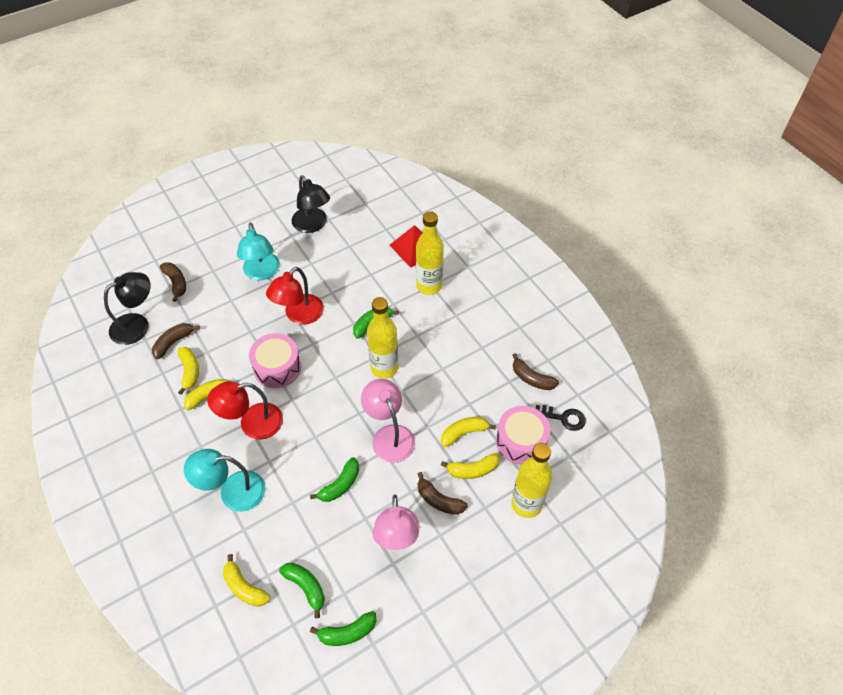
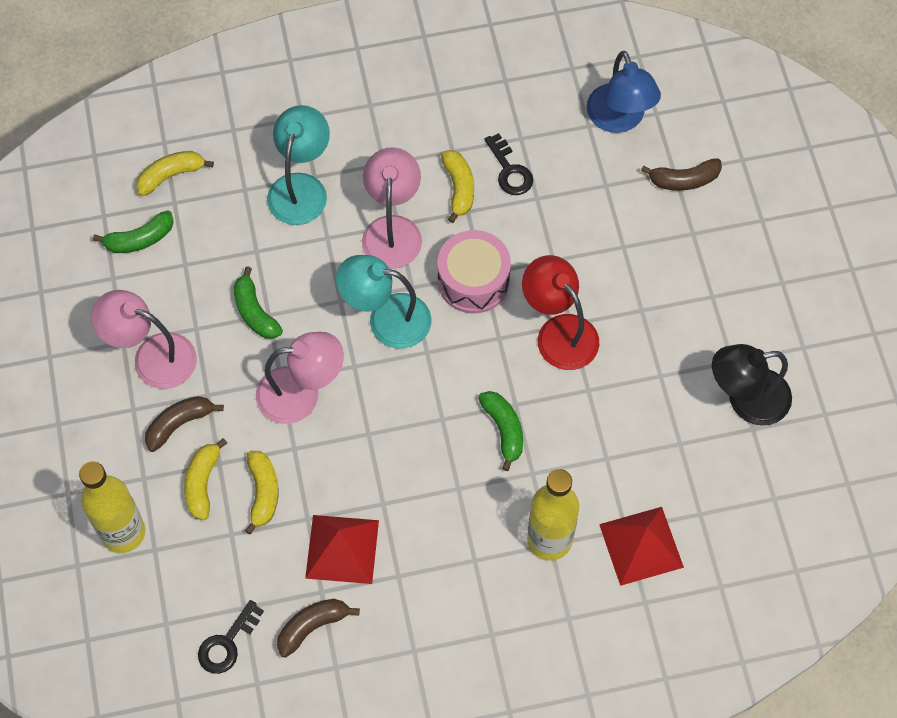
camera: 110 degrees right, 10 degrees up
(137, 325) = (619, 119): black lamp -> blue lamp
(173, 342) = (569, 159): brown banana -> none
(189, 372) = (510, 171): yellow banana -> black key
(252, 423) = (392, 230): red lamp -> pink lamp
(262, 273) = (664, 300): turquoise lamp -> turquoise lamp (386, 319)
(347, 632) = (66, 269): green banana -> none
(384, 368) = (416, 422): yellow bottle -> none
(479, 379) = (342, 549): none -> red pyramid
(521, 441) = (216, 565): pink drum -> none

